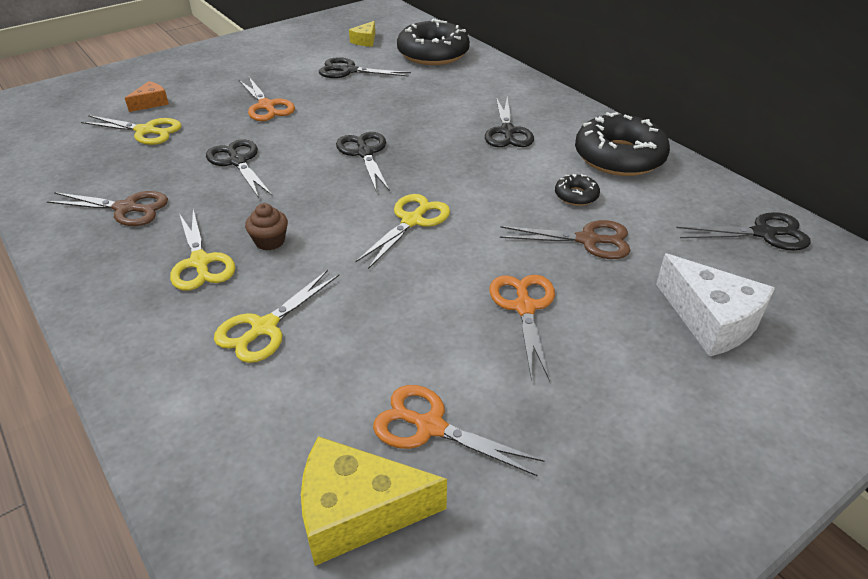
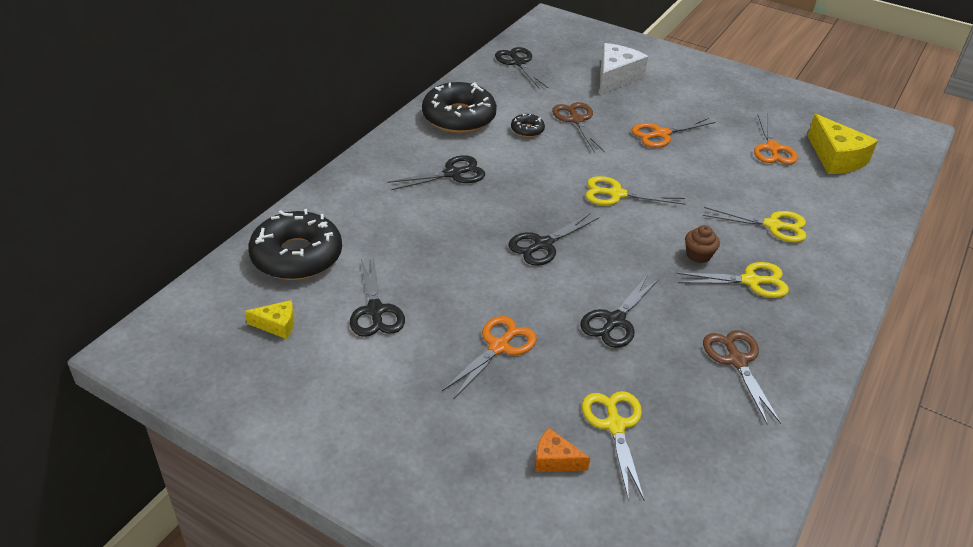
camera: 115 degrees left, 0 degrees up
(200, 262) = (751, 281): yellow scissors -> yellow scissors turned 45 degrees clockwise

